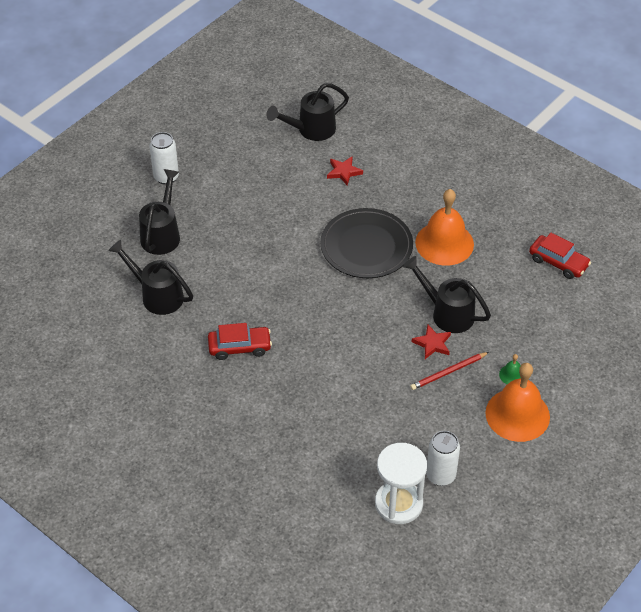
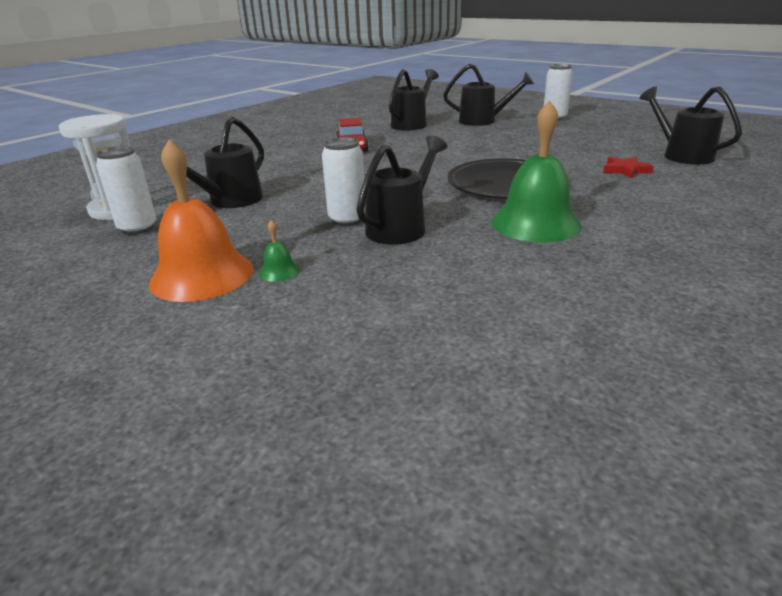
camera: 90 degrees right, 20 degrees down
(387, 424) = (230, 201): none -> black watering can
(432, 343) = (347, 220): red star -> white can
(444, 243) = (535, 223): orange bell -> green bell
(448, 372) = (297, 229): red pencil -> none
(558, 262) = (540, 315): red car -> none

